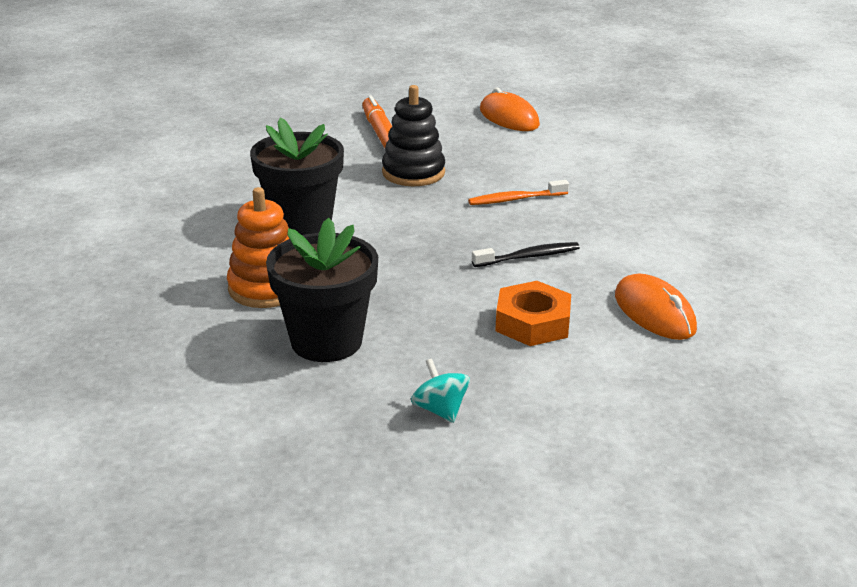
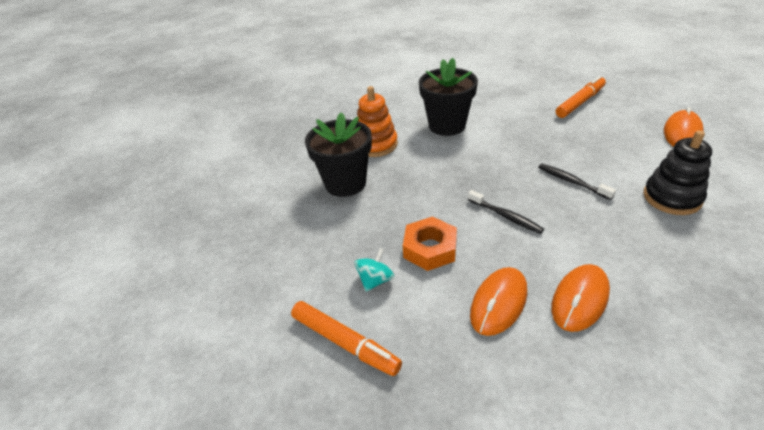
camera: 65 degrees right, 10 degrees up
(413, 173) = (550, 132): black stacking toy -> black stacking toy (672, 198)
(440, 410) = (313, 248): turquoise spinning top -> turquoise spinning top (375, 280)
(515, 199) = (572, 182): orange toothbrush -> black toothbrush
(634, 432) = (345, 343): none -> orange marker
(685, 269) = (580, 299): none -> orange mouse

